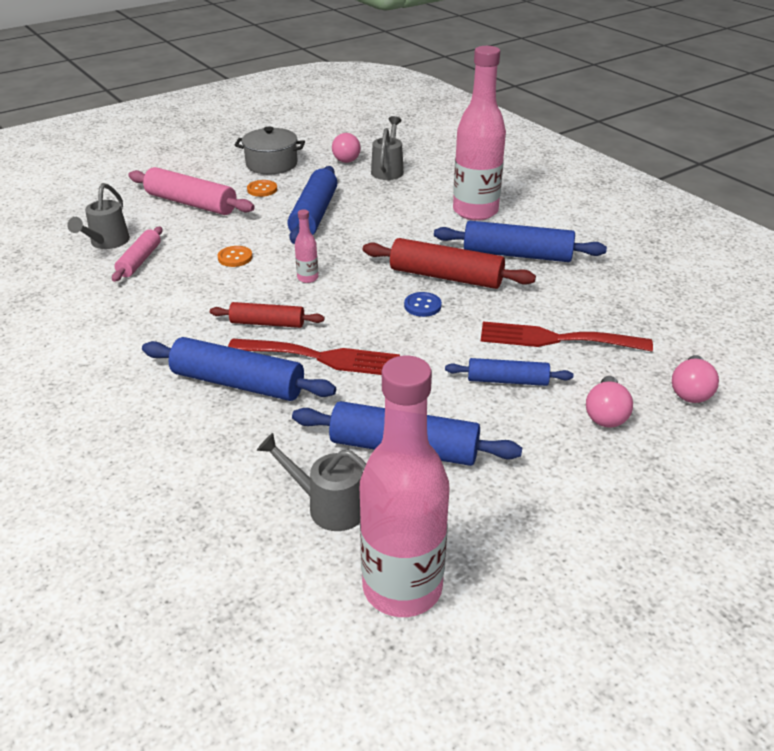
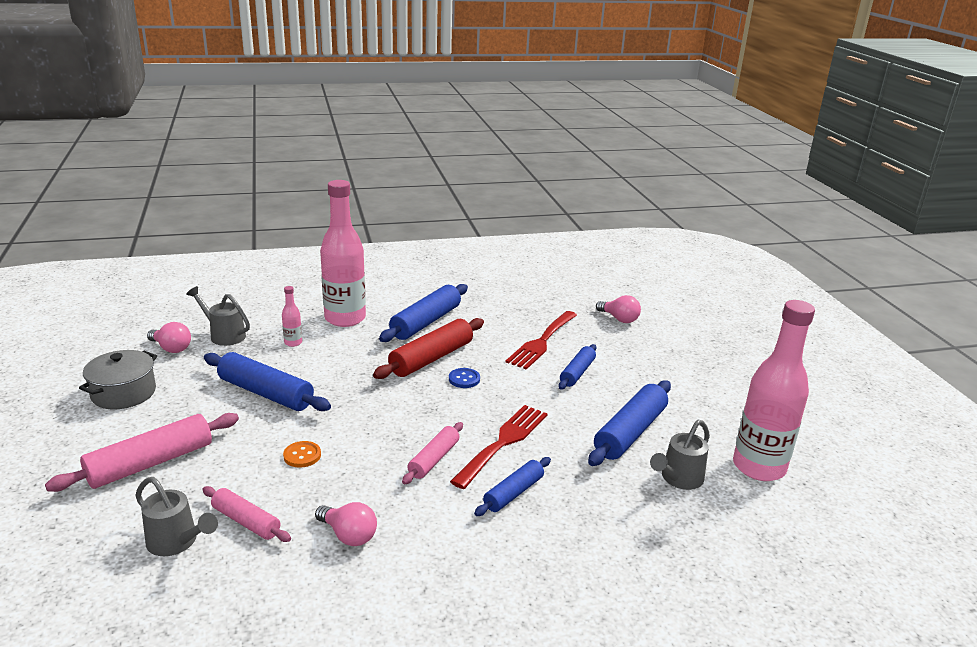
camera: 70 degrees left, 10 degrees down
(238, 383) = (513, 493): blue rolling pin -> blue rolling pin, size x0.60
(262, 189) = (176, 411): orange button -> none
(267, 323) = (433, 459): red rolling pin -> pink rolling pin
(307, 278) = (377, 422): pink bottle -> pink bottle (293, 343)
(605, 414) = (628, 351): pink light bulb -> pink light bulb (348, 535)

